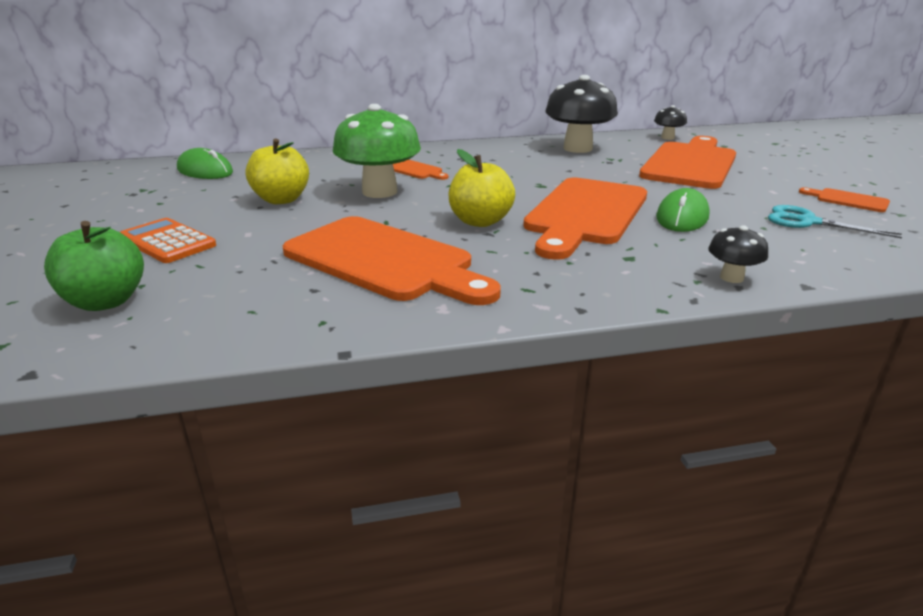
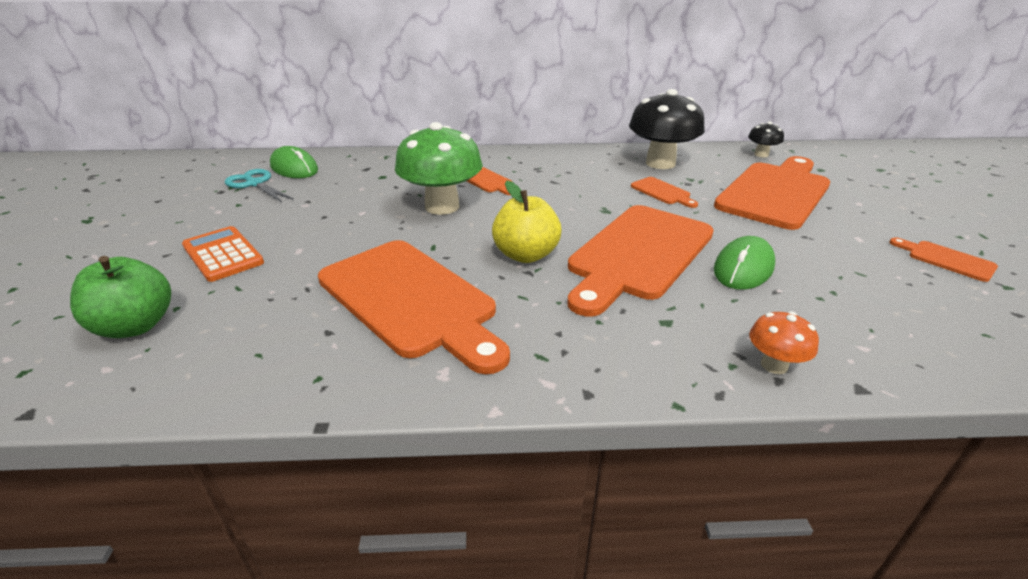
camera: 10 degrees right, 5 degrees up
(281, 200) = (347, 209): yellow apple -> none
(588, 169) = (662, 192): none -> orange cutting board
(731, 277) = (774, 365): black mushroom -> orange mushroom
(807, 222) = (888, 288): turquoise scissors -> turquoise scissors (255, 184)

